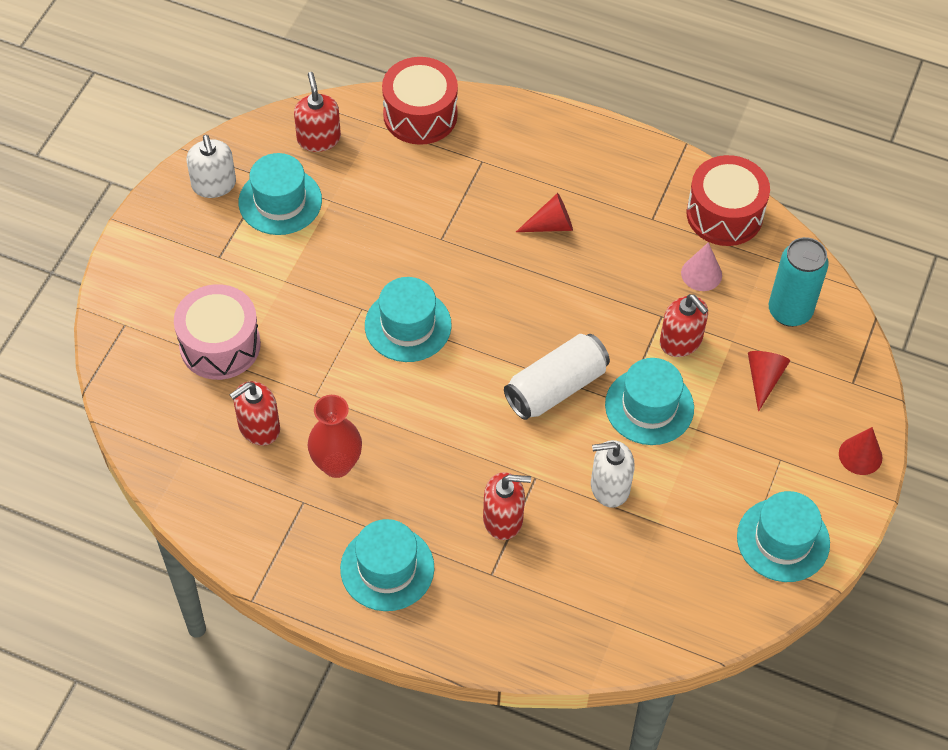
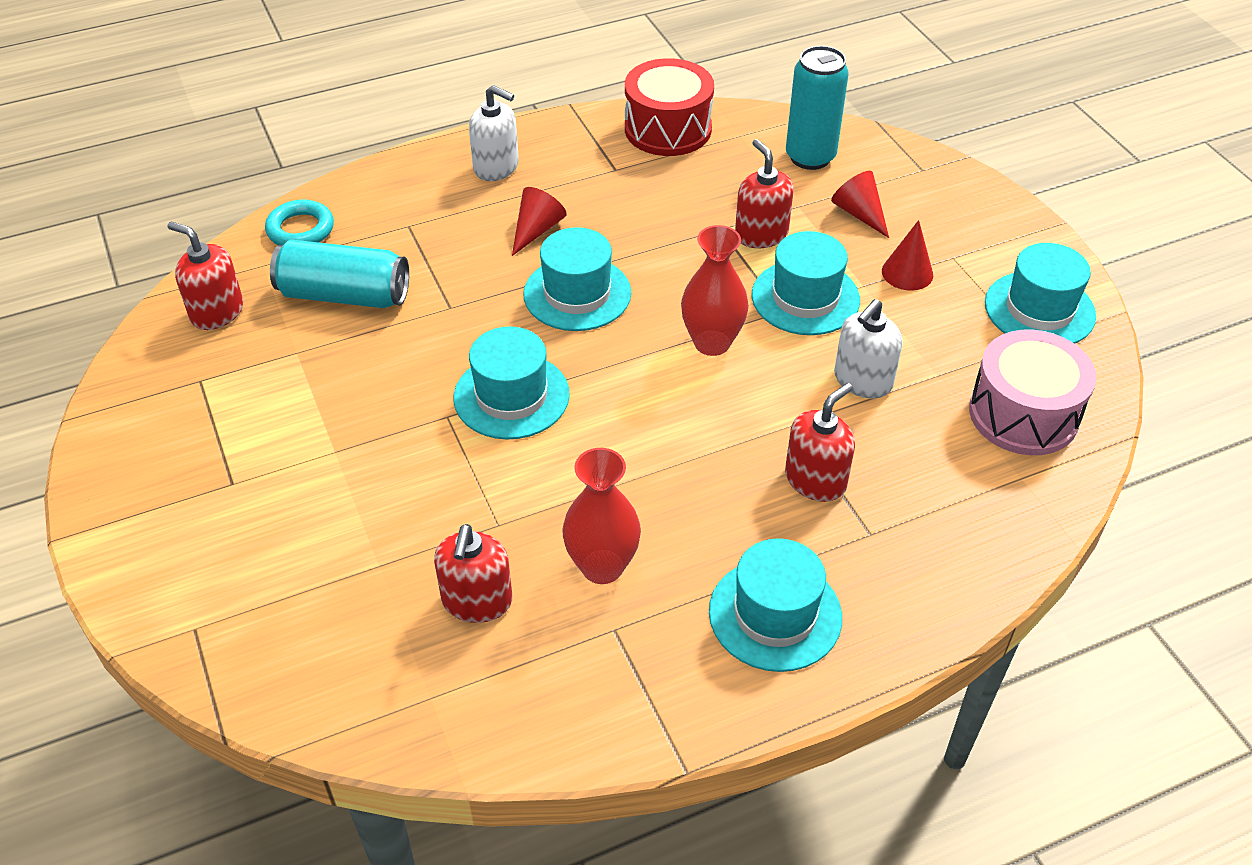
camera: 45 degrees left, 10 degrees down
(214, 184) = (145, 425): white soap dispenser -> white soap dispenser (496, 167)
(220, 345) = (335, 560): pink drum -> pink drum (1023, 414)
(280, 201) = (241, 389): turquoise hat -> turquoise hat (577, 294)
(395, 182) = (344, 295): none -> turquoise can
(420, 115) = (300, 229): red drum -> turquoise ring
(556, 388) = (712, 343): white can -> red vase
(681, 341) = (761, 234): red soap dispenser -> red soap dispenser turned 120 degrees counterclockwise
(701, 274) = (708, 179): pink cone -> none
(860, 455) = (1000, 211): red cone -> red cone (907, 273)

